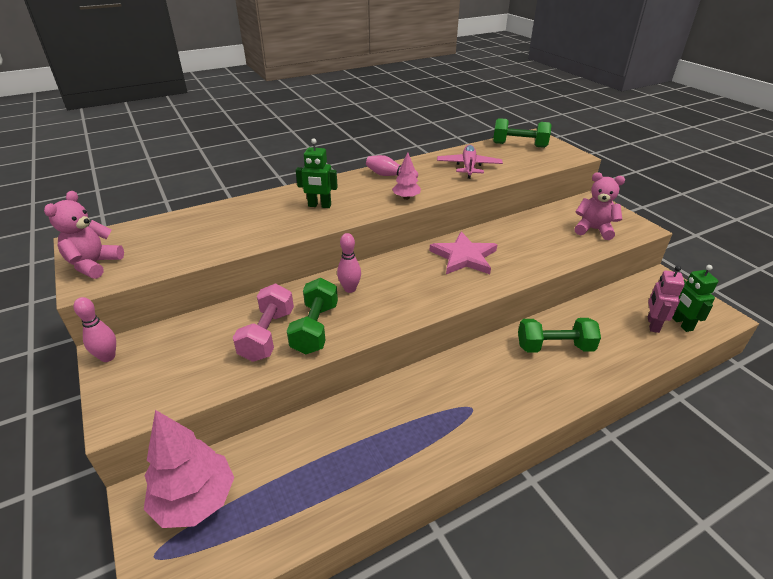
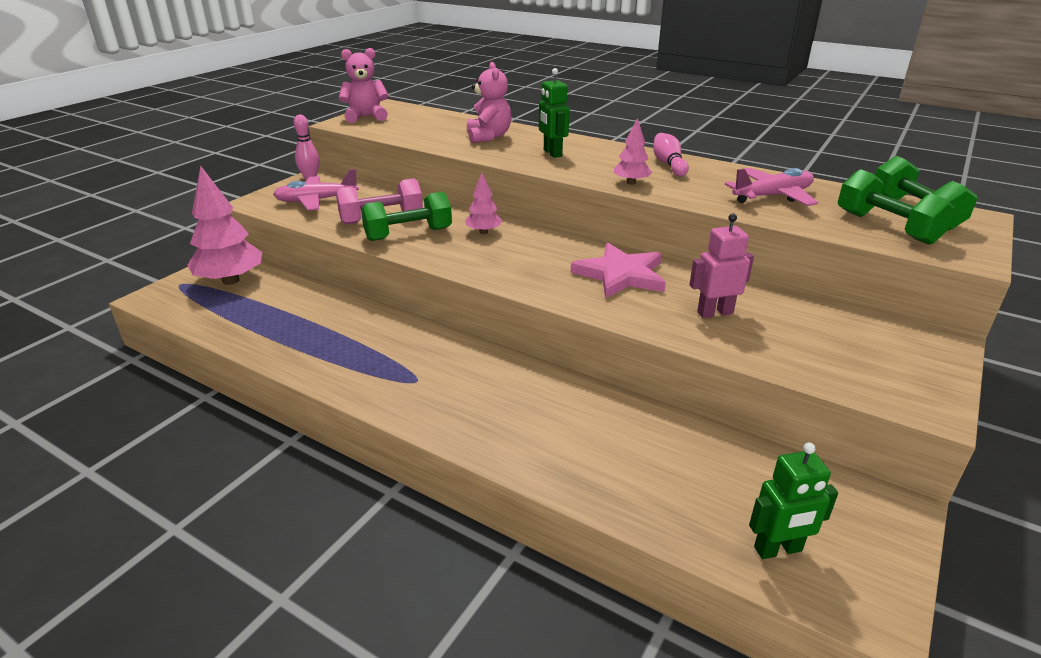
camera: 60 degrees right, 5 degrees down
(175, 367) = (317, 201): none -> pink plane
(350, 289) = (483, 232): pink bowling pin -> pink tree
(554, 347) = (576, 419): green dumbbell -> green dumbbell (886, 227)
(593, 230) = (842, 358): pink teddy bear -> pink teddy bear (488, 137)
(652, 324) = (735, 512): pink robot -> pink robot (714, 313)
(681, 324) = (778, 549): green robot -> green robot turned 150 degrees counterclockwise

